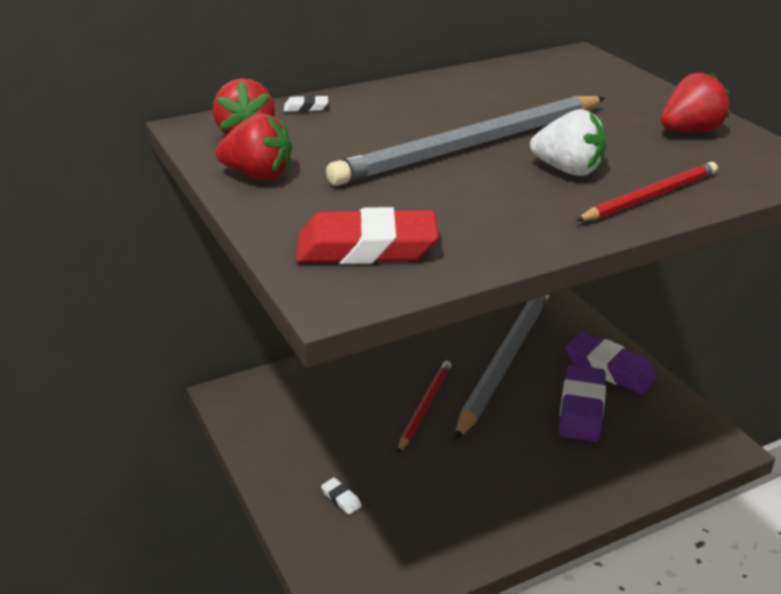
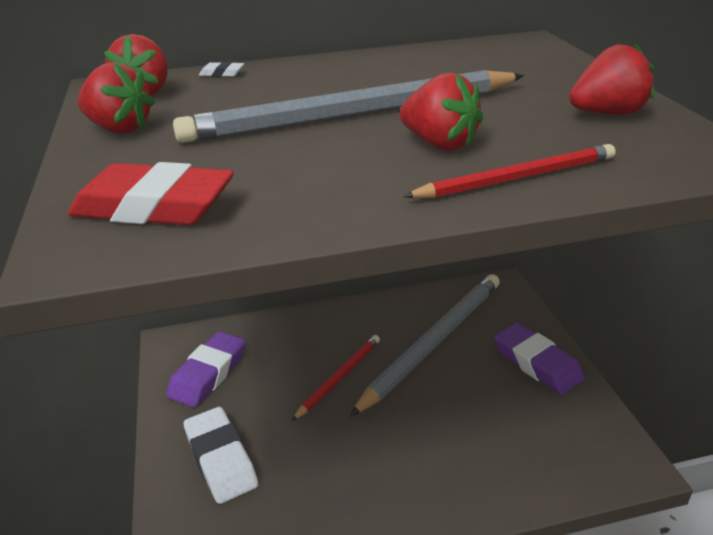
camera: 15 degrees right, 0 degrees up
(341, 499) = (221, 459): white eraser -> white eraser, size x2.38
(568, 170) = (439, 144): white strawberry -> red strawberry
(581, 409) = (493, 402): purple eraser -> purple eraser (208, 374)

